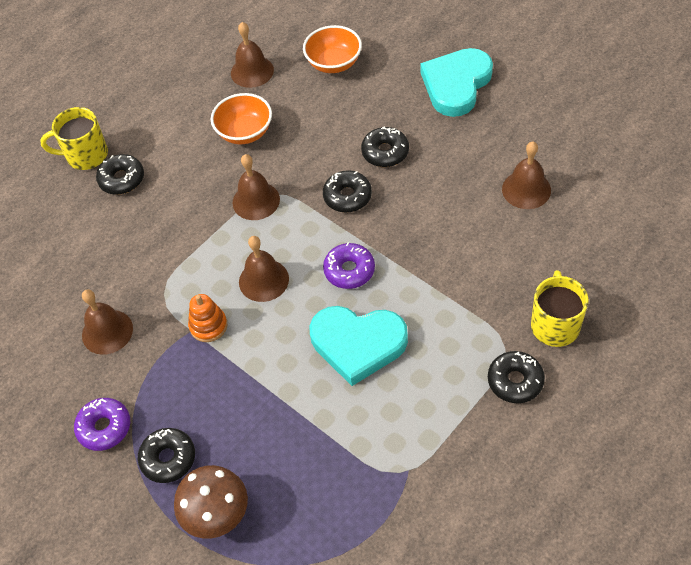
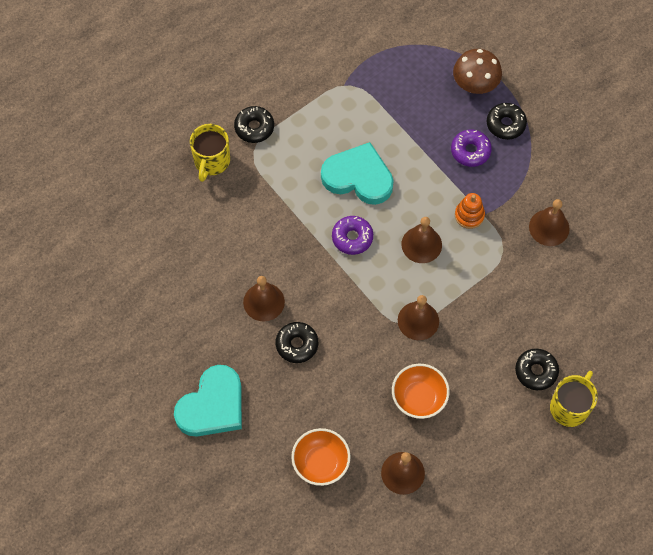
camera: 175 degrees left, 10 degrees up
(86, 155) = (570, 407): yellow mug -> yellow mug turned 60 degrees counterclockwise
(104, 427) = (551, 154): purple donut -> purple donut (470, 151)
(347, 196) = (339, 307): black donut -> none
(526, 189) = (190, 279): brown bell -> brown bell (264, 302)

